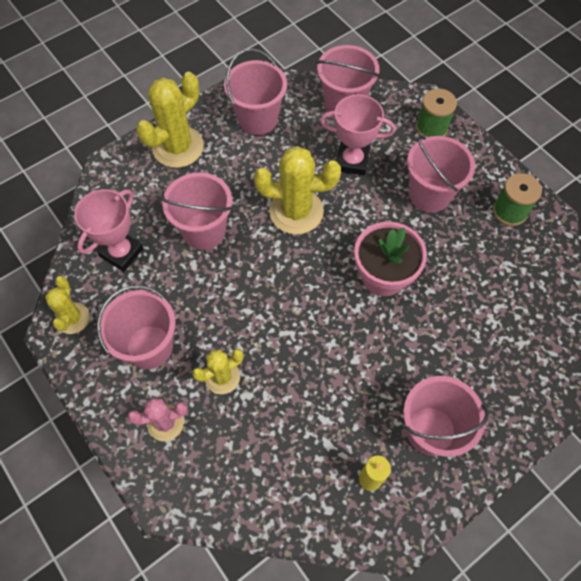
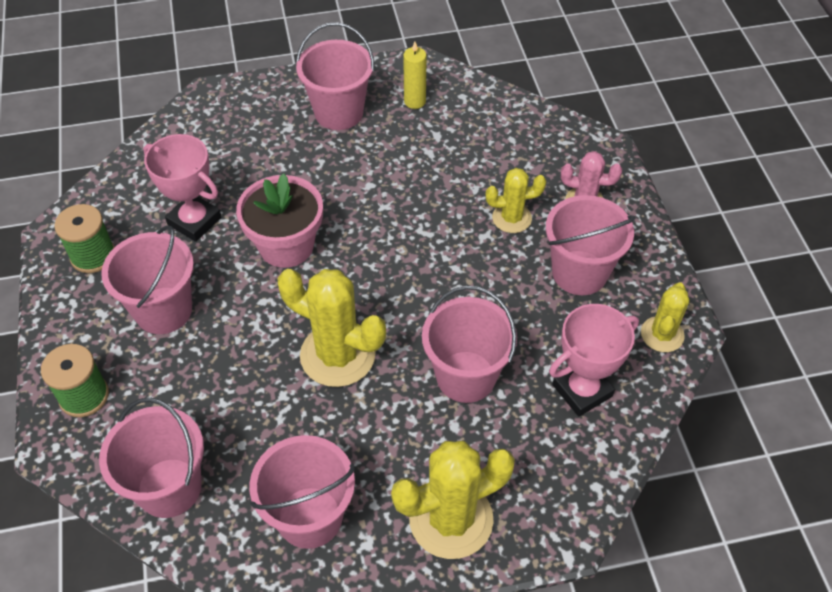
camera: 155 degrees left, 10 degrees down
(352, 161) = (223, 392): pink trophy -> pink trophy (194, 221)

